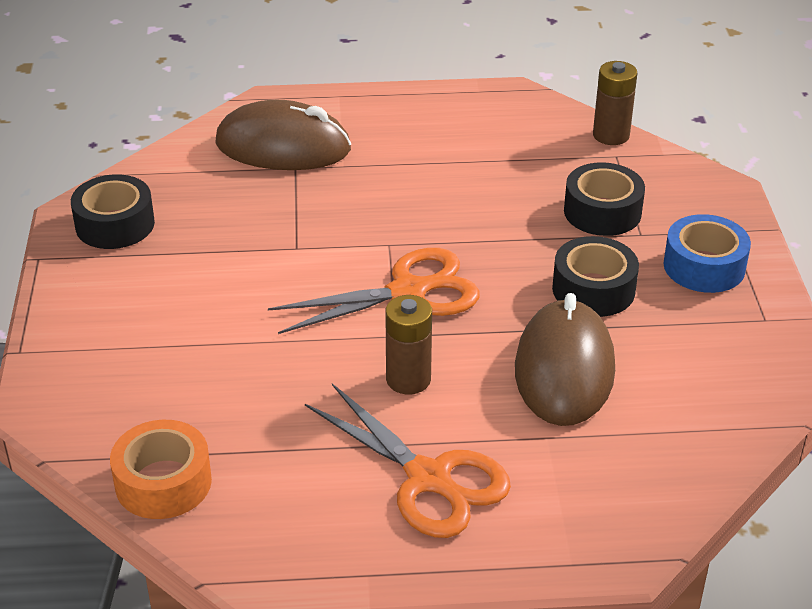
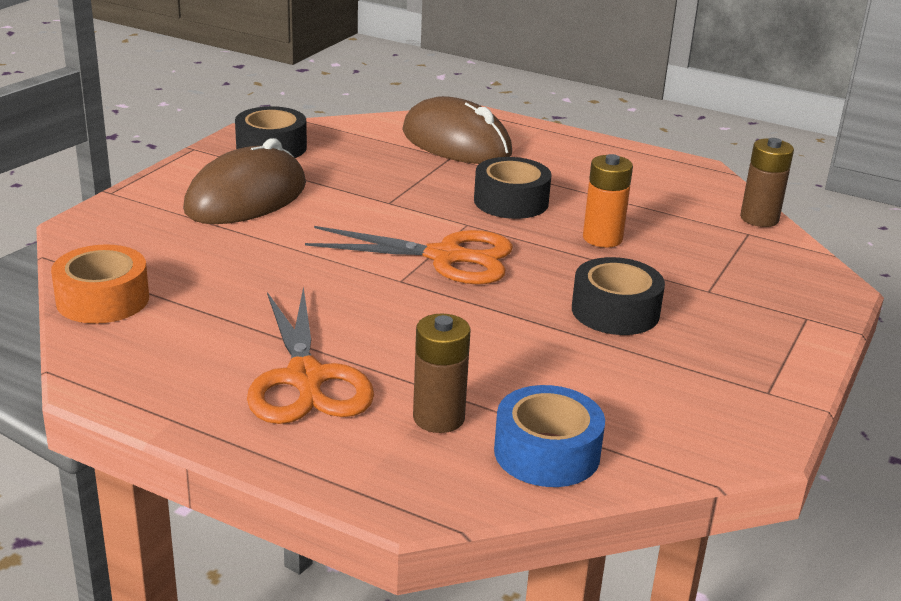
camera: 30 degrees right, 10 degrees down
(408, 379) = (373, 310): brown battery -> brown battery (438, 418)
(513, 212) = (602, 238): none -> orange battery
(564, 369) = (519, 354): brown mouse -> brown mouse (246, 198)
(602, 212) = (688, 264): black tape -> black tape (511, 201)
(704, 266) = (747, 333): blue tape -> blue tape (547, 453)

